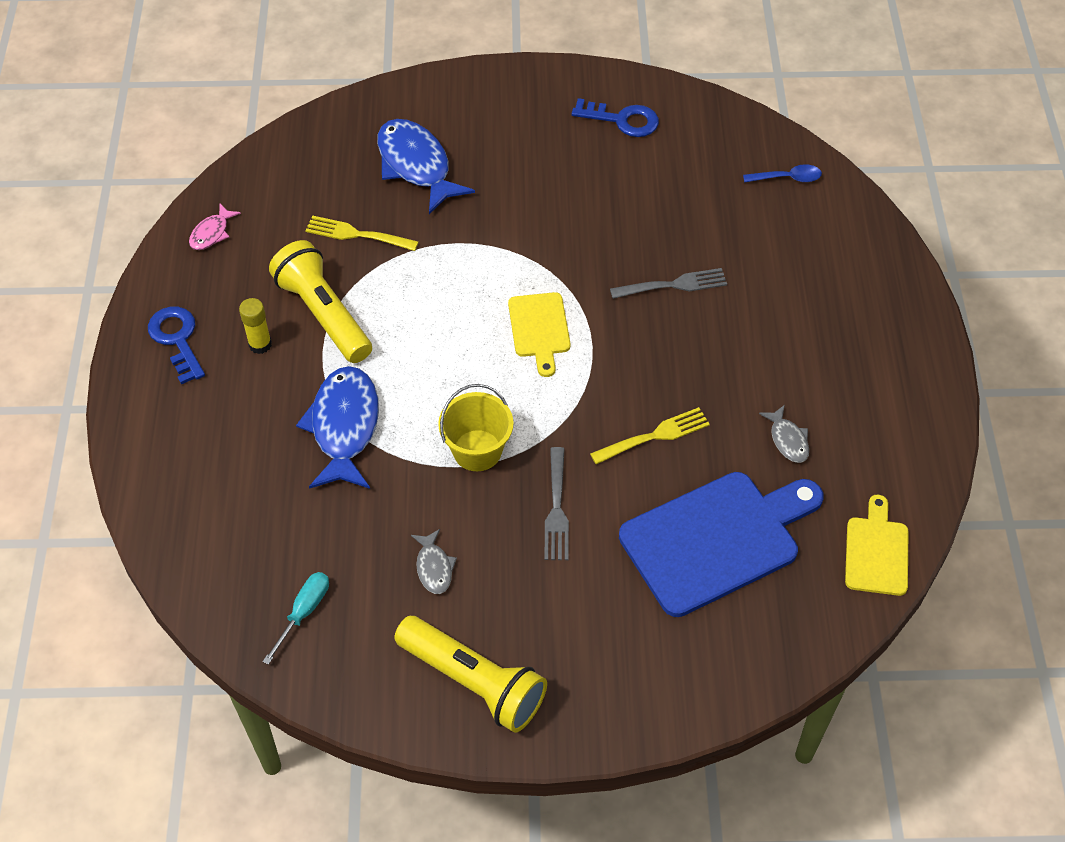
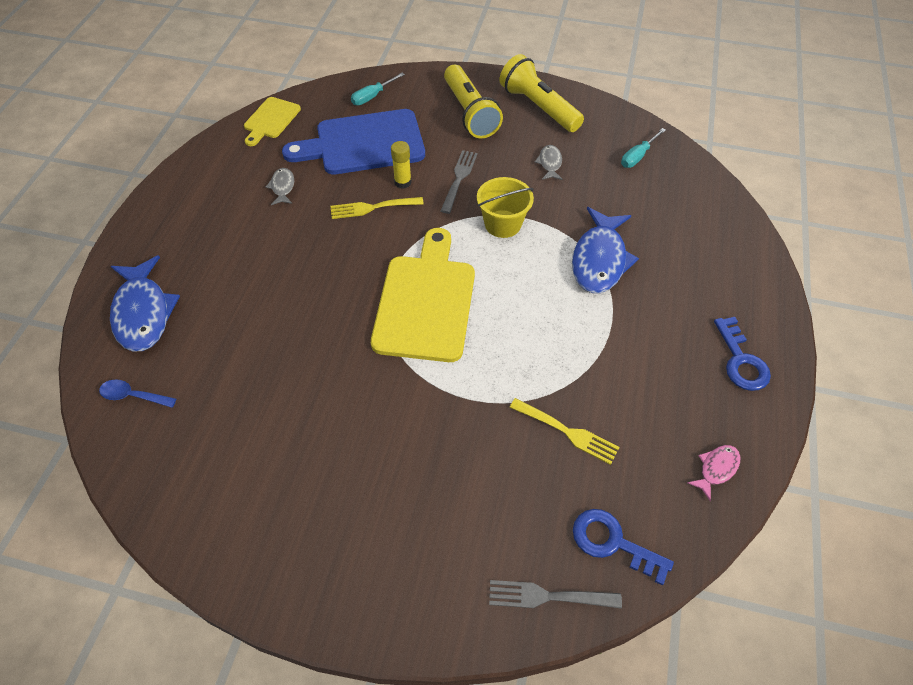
camera: 165 degrees left, 0 degrees up
(260, 344) = (666, 340): yellow glue stick -> yellow glue stick (402, 182)
(324, 314) = (607, 355): yellow flashlight -> yellow flashlight (470, 113)
(416, 165) = (491, 505): blue fish -> blue fish (143, 313)
(539, 329) = (425, 302): yellow cutting board -> yellow cutting board, size x1.89
(622, 120) = (250, 512): blue key -> blue key (613, 543)
(673, 285) = (298, 314): grey fork -> grey fork (548, 596)
(748, 639) = (372, 96): none -> turquoise screwdriver

